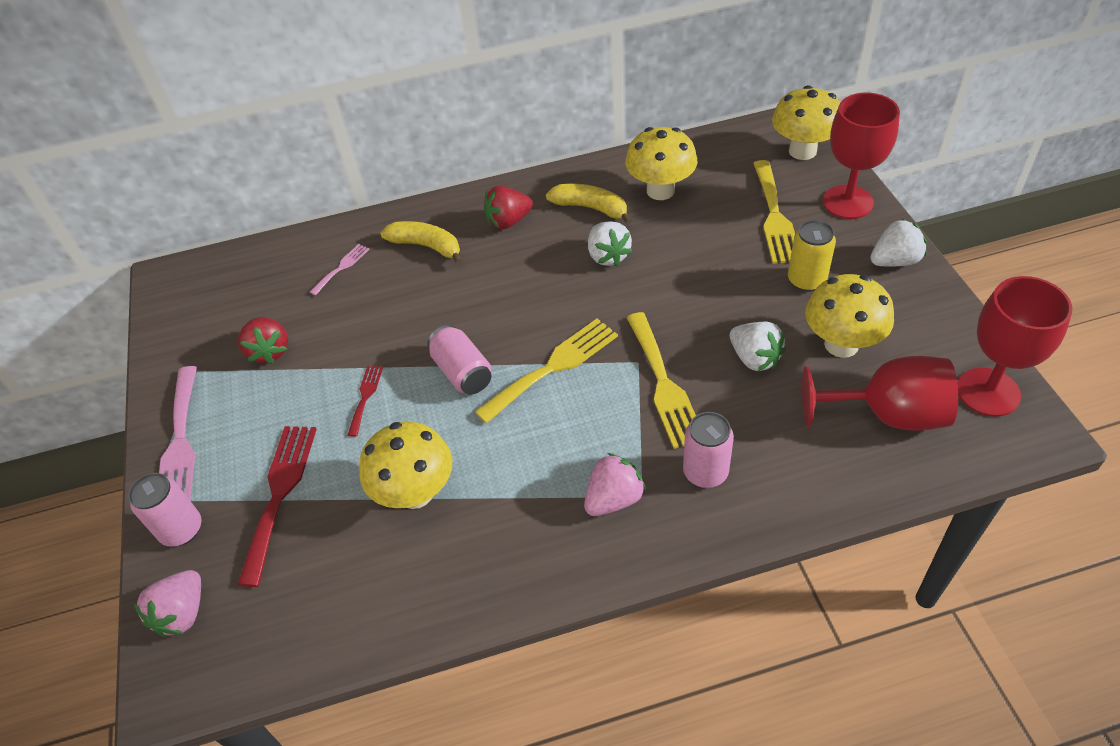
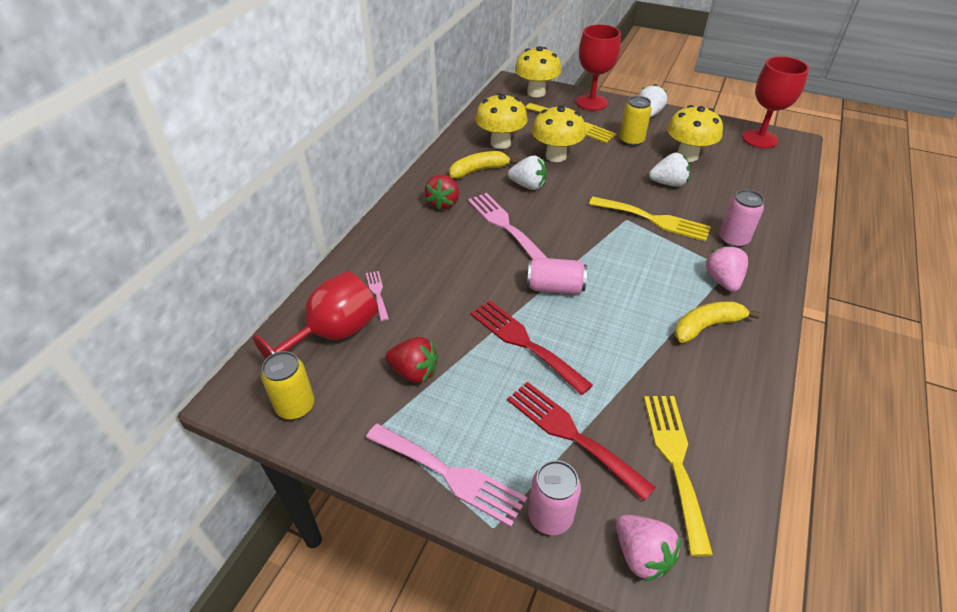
camera: 55 degrees left, 5 degrees down
(182, 313) = (295, 406): none -> yellow can
(365, 397) = (524, 342): red fork -> red fork, size x1.93
(415, 493) = (640, 360): yellow mushroom -> yellow mushroom (556, 156)
(426, 246) = (415, 245): yellow banana -> yellow banana (706, 326)
(521, 281) = (504, 225): none -> pink fork
(553, 367) = (594, 250): yellow fork -> yellow fork (675, 460)
(887, 415) = (747, 169): red goblet -> red goblet (333, 334)

